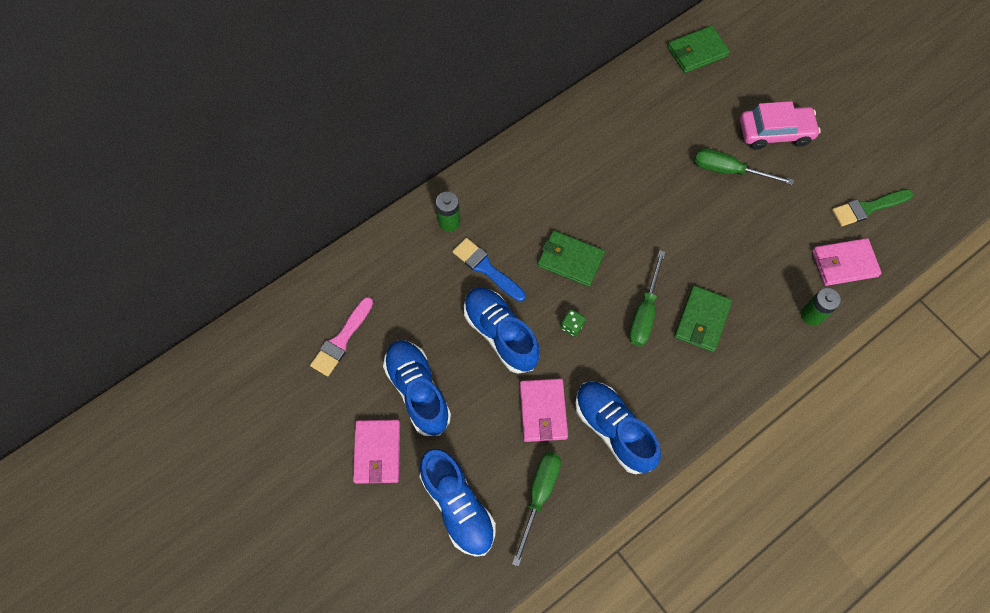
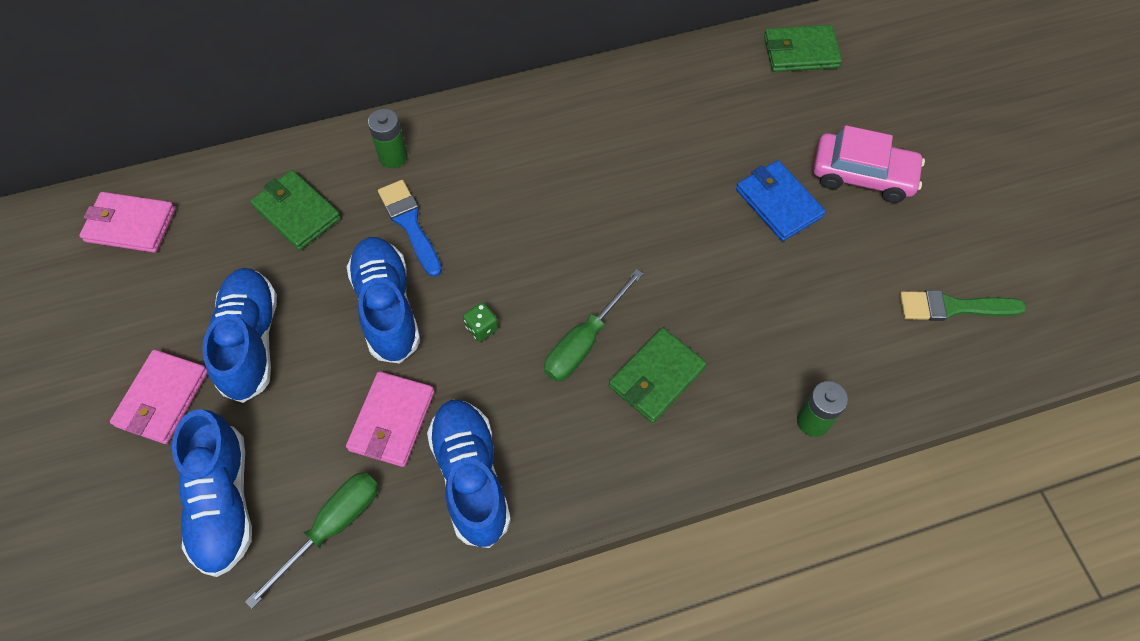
camera: 20 degrees right, 5 degrees down
(341, 340) = (194, 251): pink brush -> none
(570, 260) = (519, 247): green wallet -> green wallet (297, 212)
(728, 170) = (778, 203): green screwdriver -> blue wallet
(844, 263) = (888, 368): pink wallet -> pink wallet (130, 225)

